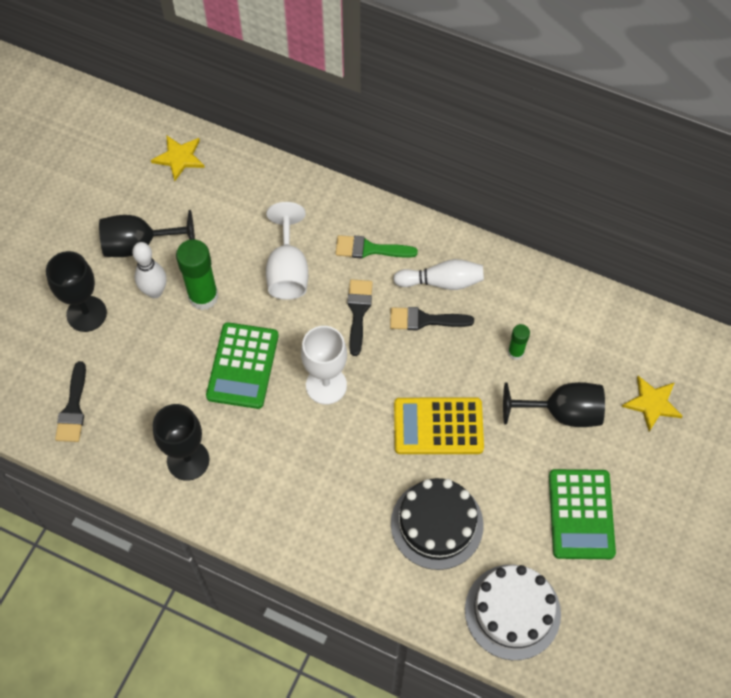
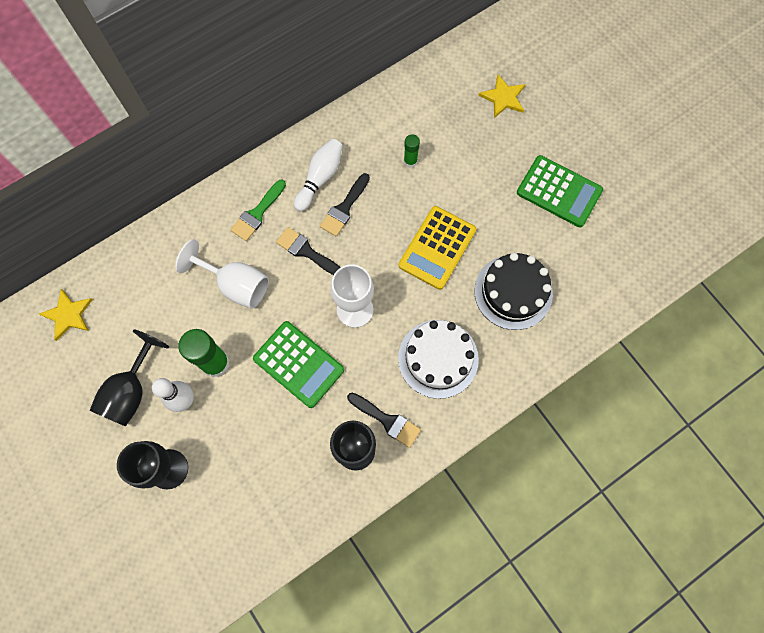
camera: 60 degrees left, 10 degrees up
(73, 408) = (252, 524): black brush -> black brush (387, 420)
(512, 611) = (606, 278): white cake -> white cake (438, 358)
(562, 413) = (476, 159): black goblet -> none

